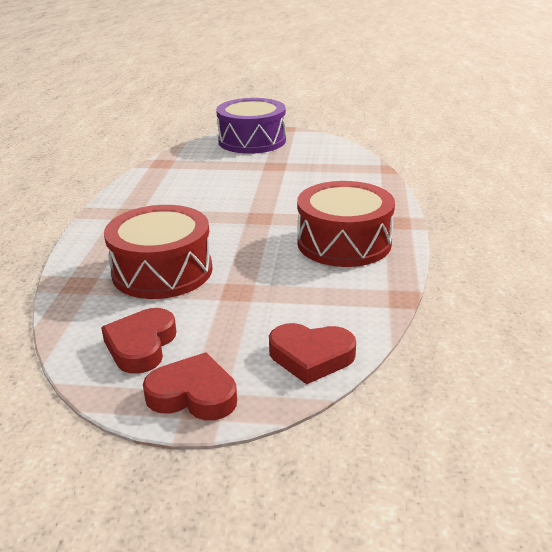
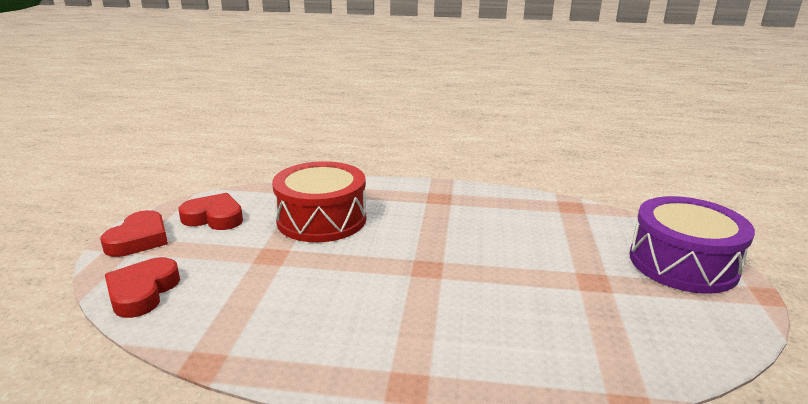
camera: 90 degrees right, 5 degrees down
(344, 243) = (351, 328): red drum -> none

